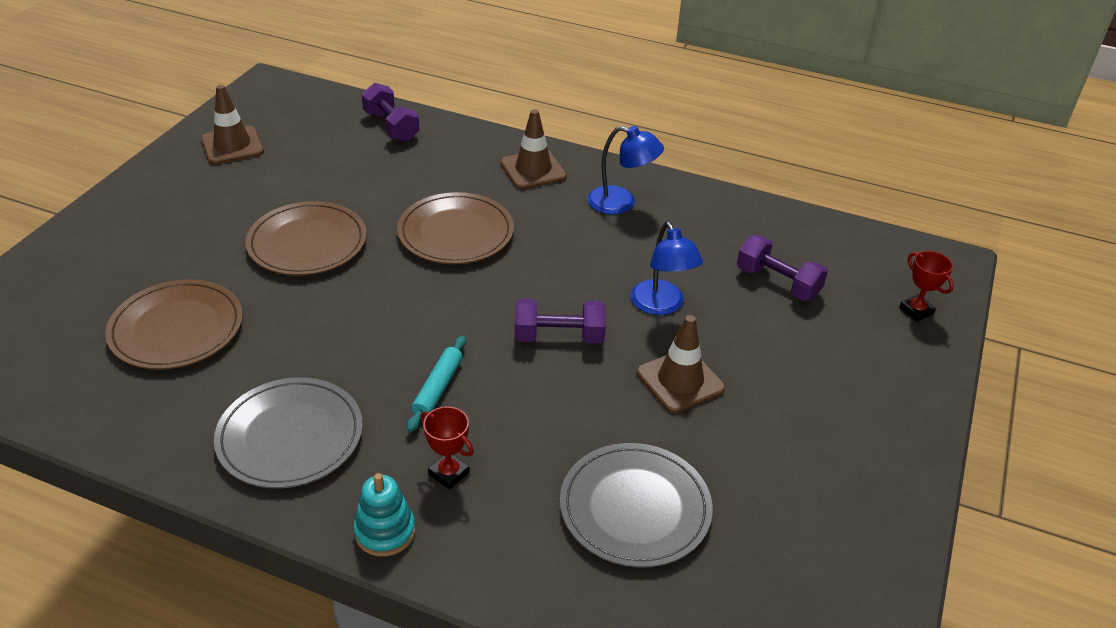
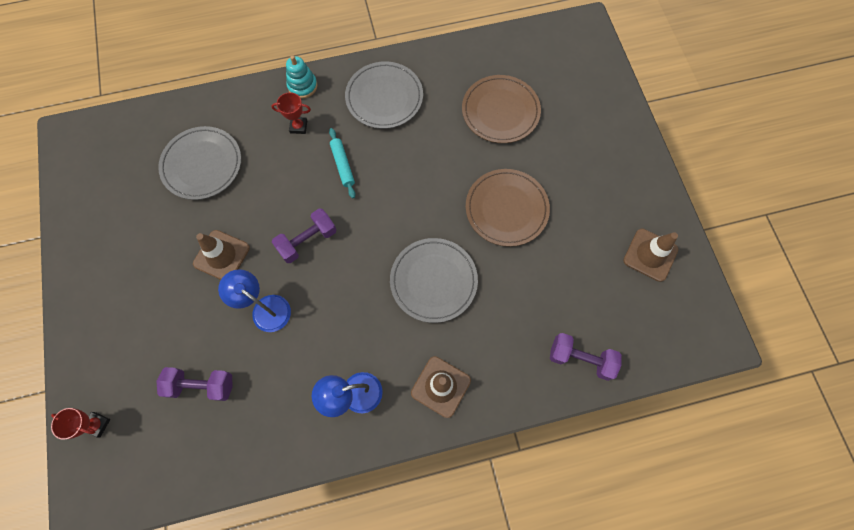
camera: 145 degrees right, 30 degrees up
(456, 233) = (433, 281): brown plate -> grey plate

